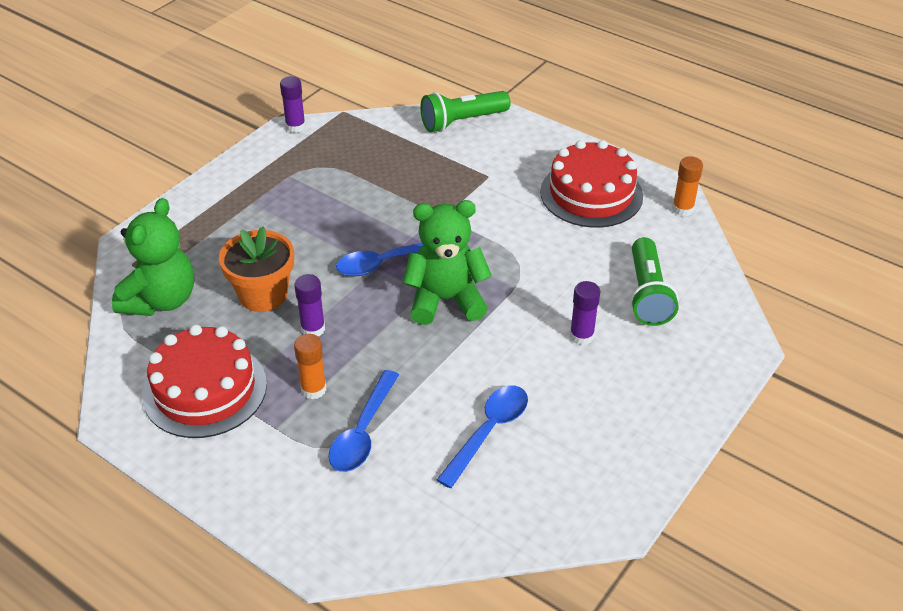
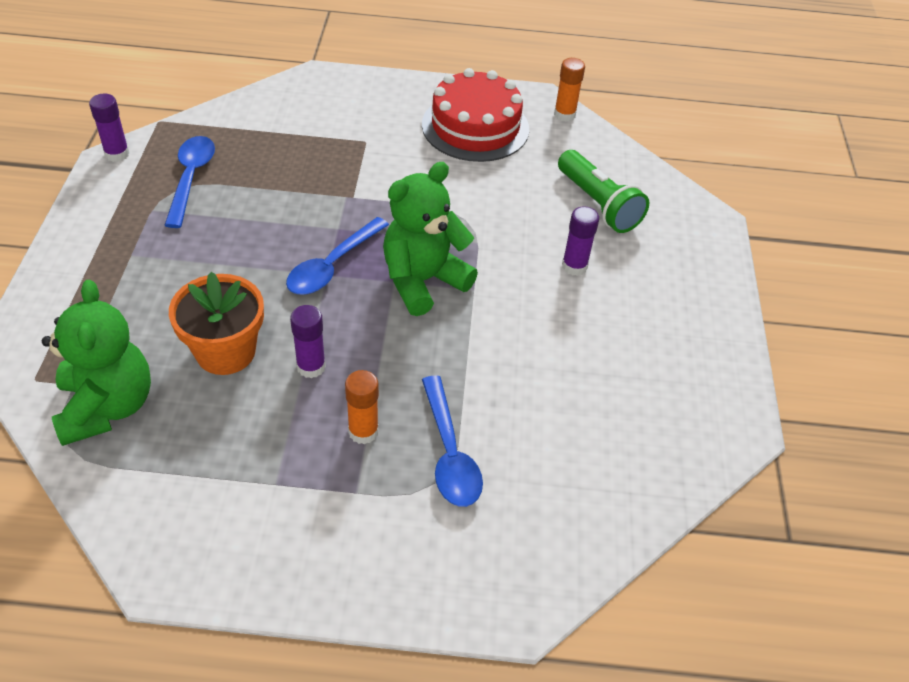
camera: 35 degrees left, 5 degrees up
(205, 389) = (242, 486): red cake -> none
(462, 121) = (296, 94): green flashlight -> none
(488, 432) = (567, 396): blue spoon -> blue spoon (191, 178)

